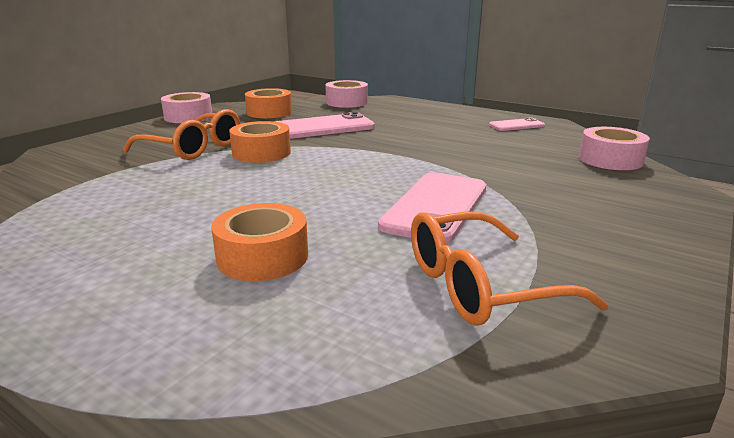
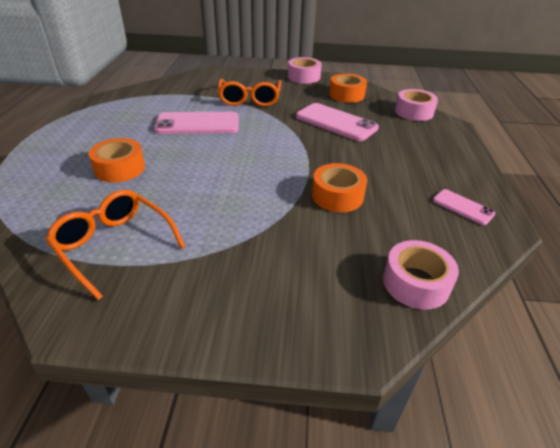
camera: 60 degrees right, 15 degrees up
(261, 153) = (262, 120): orange tape -> orange tape (337, 196)
(436, 207) = (220, 205): pink phone -> pink phone (197, 124)

